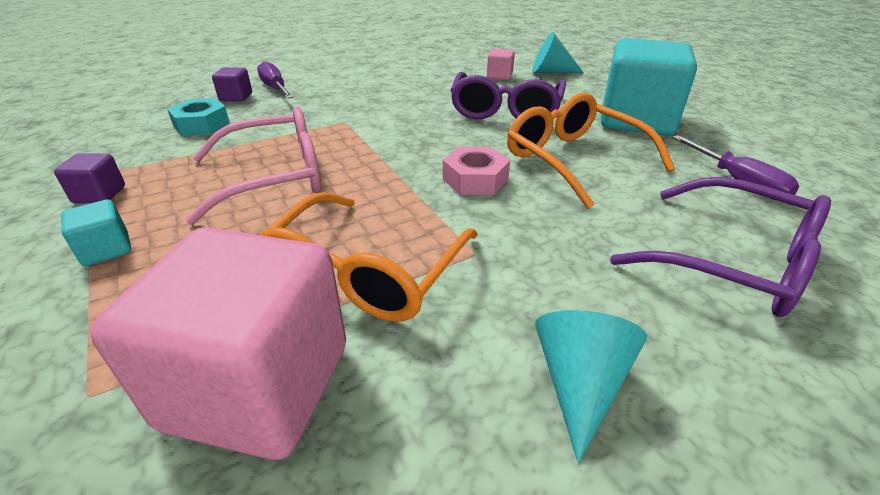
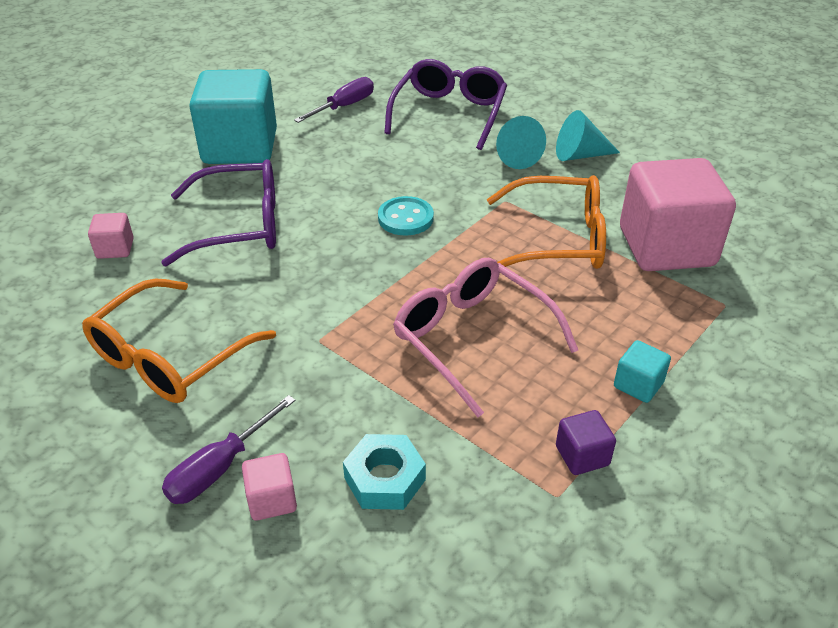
camera: 110 degrees left, 5 degrees up
(236, 97) = (272, 500): purple cube -> pink cube
(475, 179) = (405, 218): pink nut -> turquoise button
(551, 72) = (91, 210): turquoise cone -> turquoise cone (515, 156)
(574, 160) = (343, 174): orange glasses -> orange glasses (170, 357)

